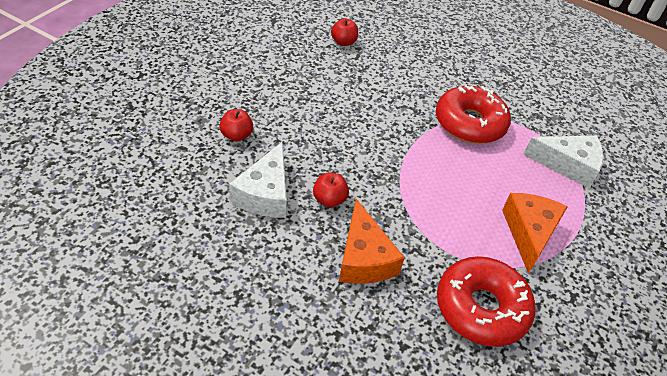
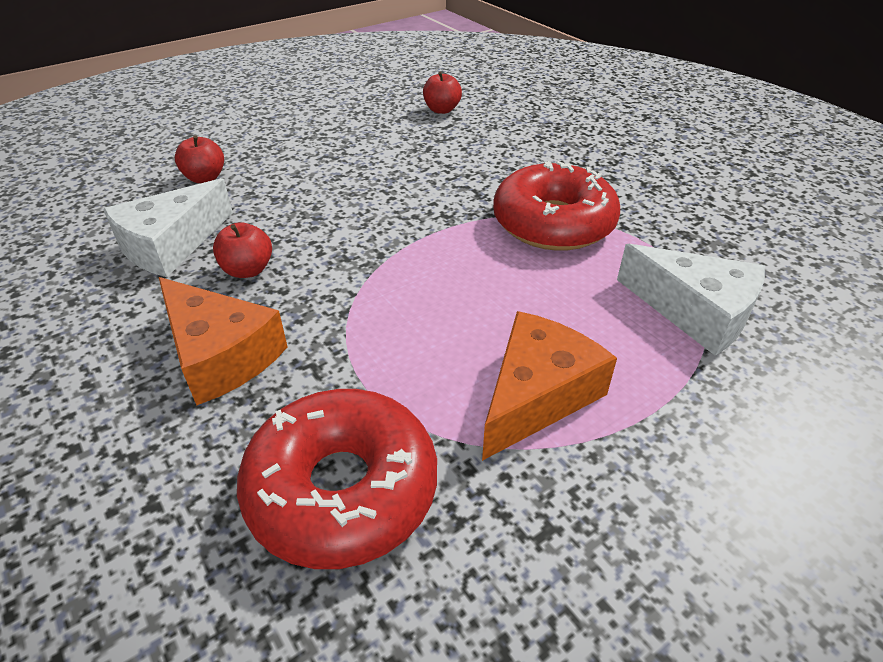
camera: 30 degrees right, 5 degrees down
(363, 258) = (221, 355): orange cheese -> orange cheese turned 60 degrees counterclockwise

